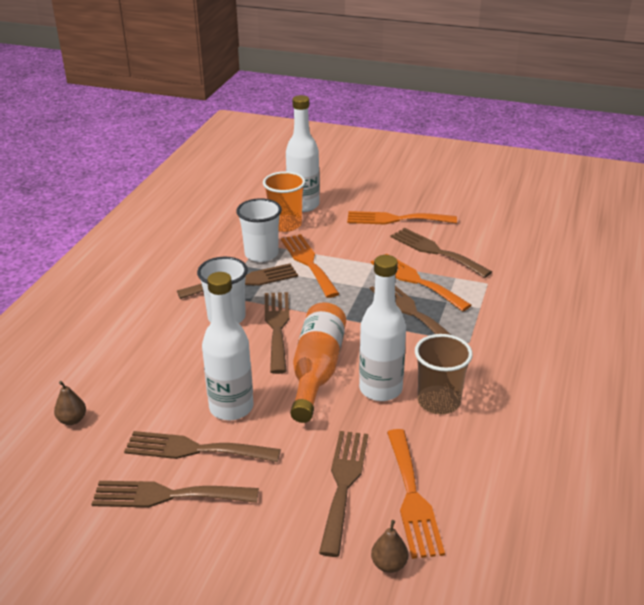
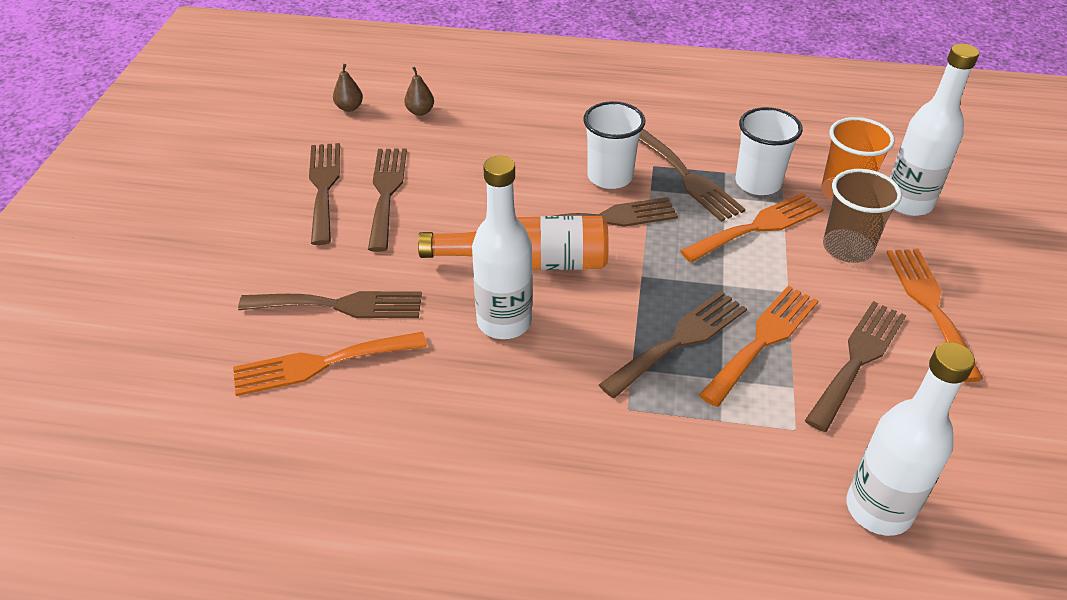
camera: 80 degrees right, 10 degrees up
(231, 408) = (451, 206): white bottle -> white bottle (878, 509)
(389, 564) = (227, 351): brown pear -> brown pear (349, 108)
(438, 402) = (489, 380): brown cup -> brown cup (847, 248)

